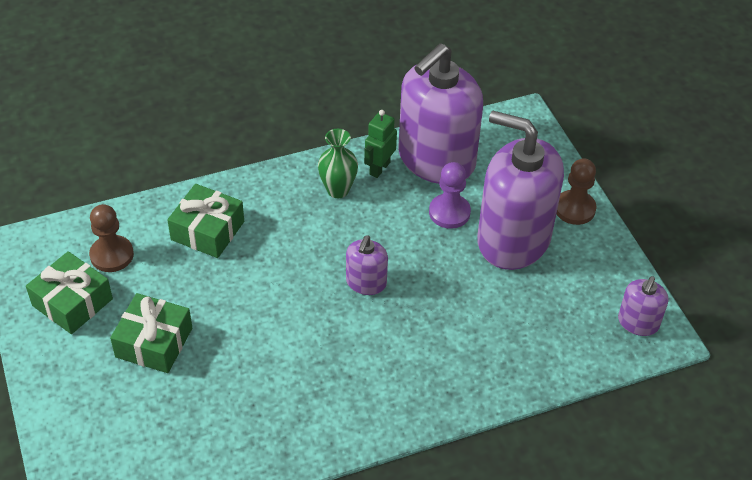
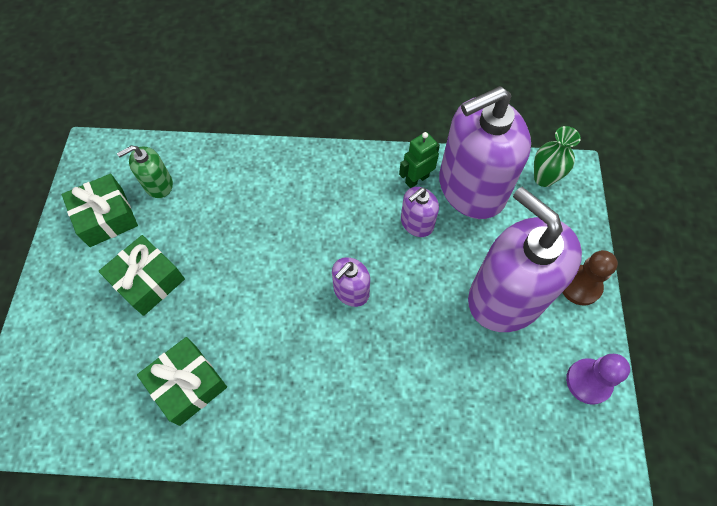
camera: 25 degrees right, 15 degrees up
(112, 255) = (158, 184): brown pawn -> green soap dispenser
(207, 230) = (244, 189): green gift -> green gift (188, 384)
(338, 190) = (370, 188): green vase -> green vase (544, 178)
(449, 212) = (459, 246): purple pawn -> purple pawn (588, 381)
(638, 323) = (591, 438): purple soap dispenser -> purple soap dispenser (416, 223)

